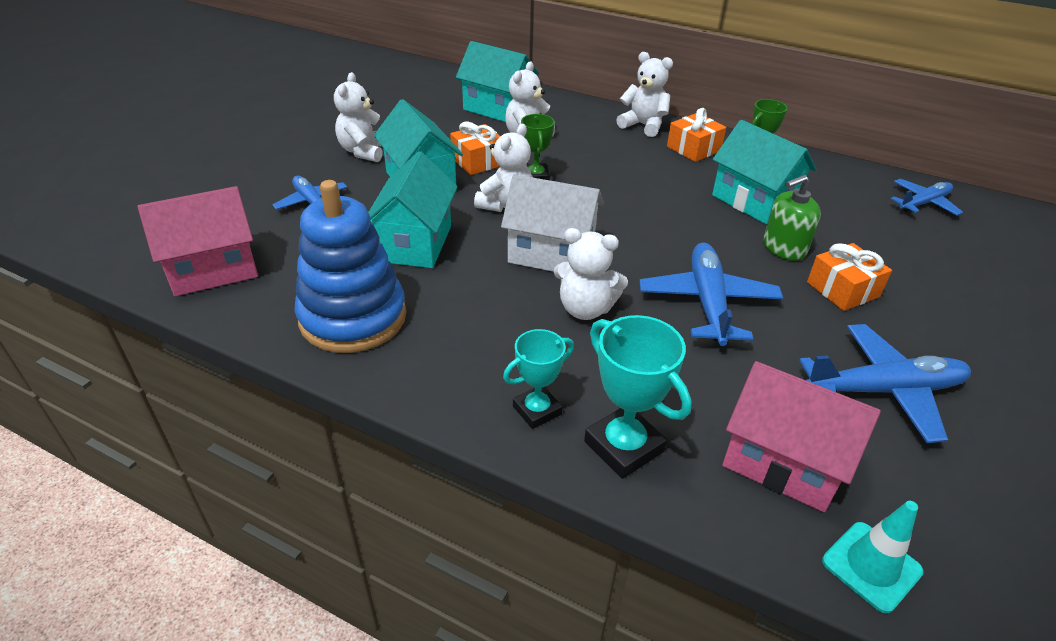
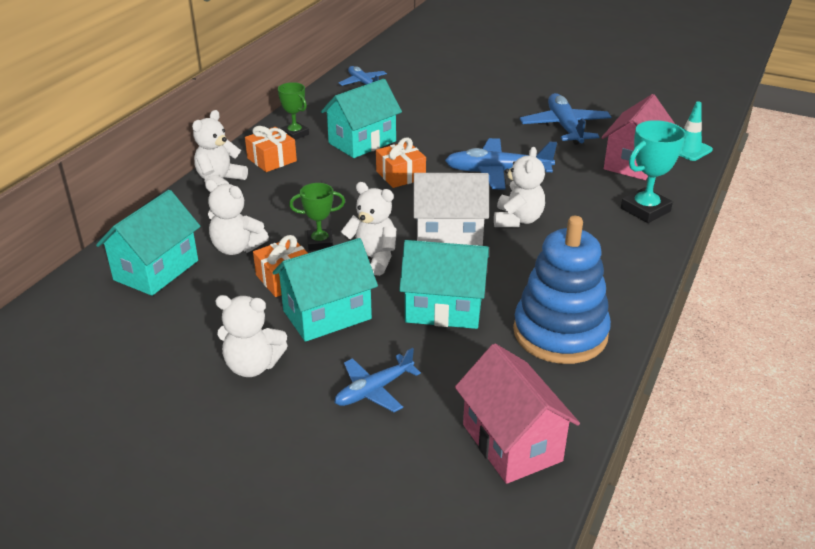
camera: 90 degrees left, 5 degrees down
(537, 410) = (629, 240): turquoise trophy -> none
(551, 254) = (449, 234): white house -> white house turned 75 degrees clockwise
(784, 248) = (426, 138): green soap dispenser -> none
(842, 289) = (472, 125): orange gift -> orange gift (400, 175)

